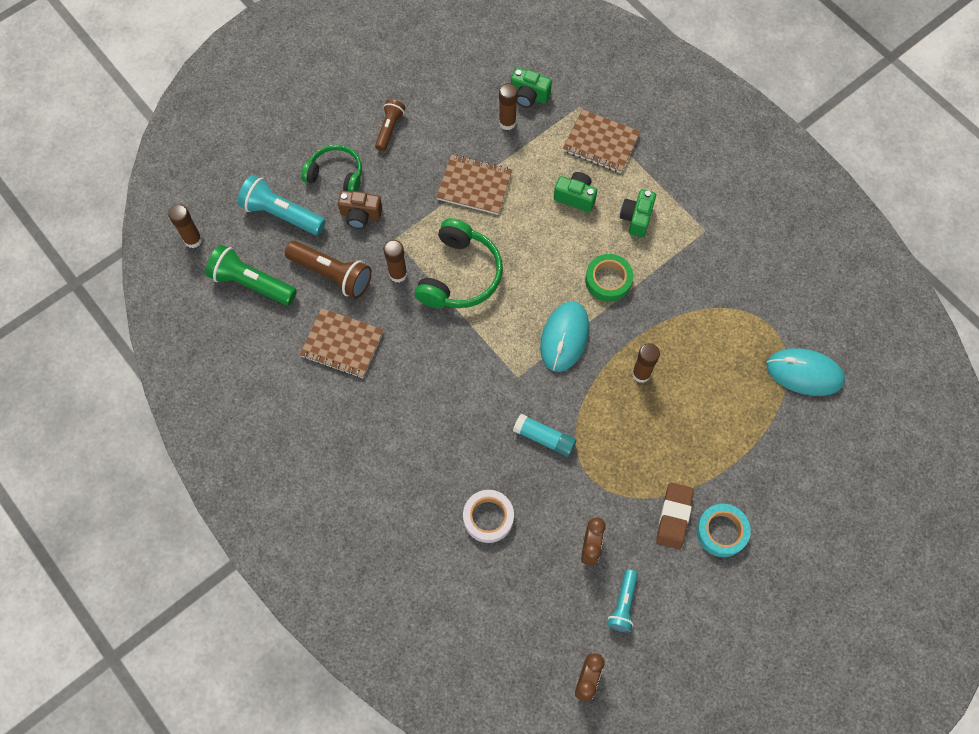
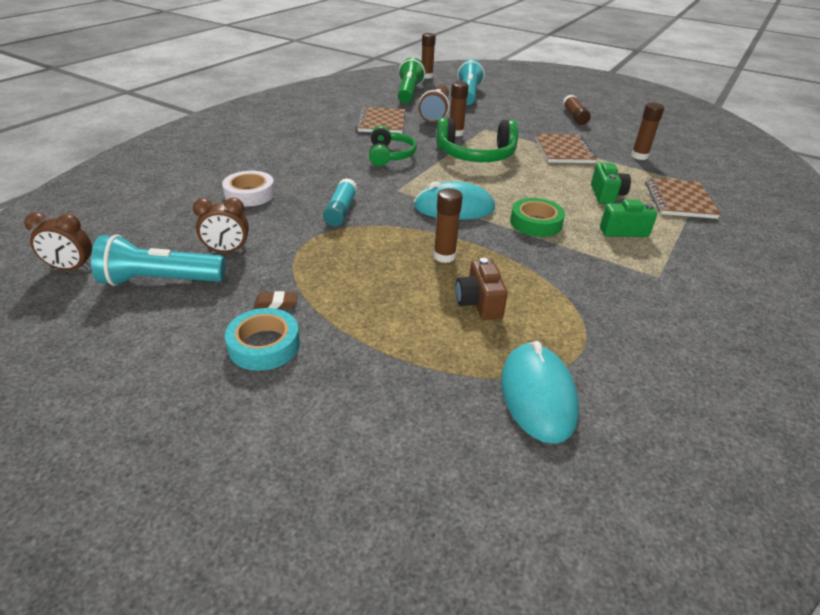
camera: 70 degrees right, 30 degrees down
(336, 175) = (516, 105): green headphones -> green headphones (390, 155)
(360, 215) = (492, 116): brown camera -> brown camera (479, 303)
(389, 129) = (574, 117): brown flashlight -> brown glue stick
(529, 95) = (678, 162): green camera -> none
(623, 604) = (160, 280): turquoise flashlight -> turquoise flashlight, size x1.63
(674, 516) = (276, 302): brown eraser -> brown eraser, size x0.54

